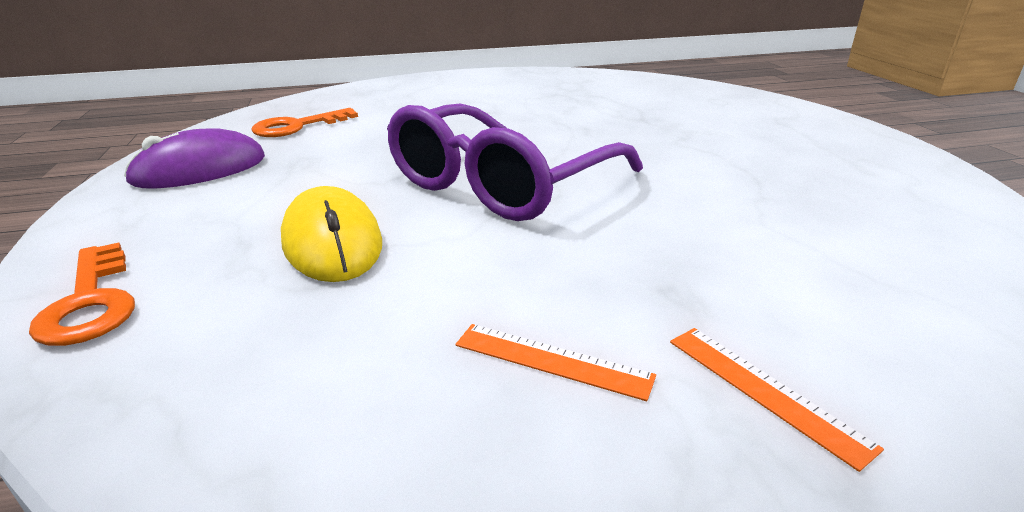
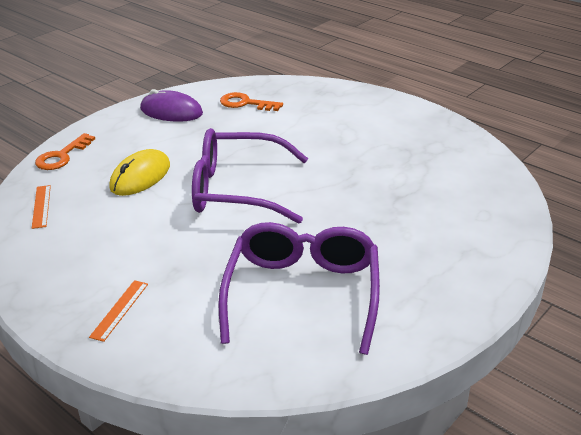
camera: 55 degrees right, 5 degrees up
(552, 360) = (102, 259): orange ruler -> orange ruler (41, 206)
(811, 212) = (303, 293): none -> purple glasses

